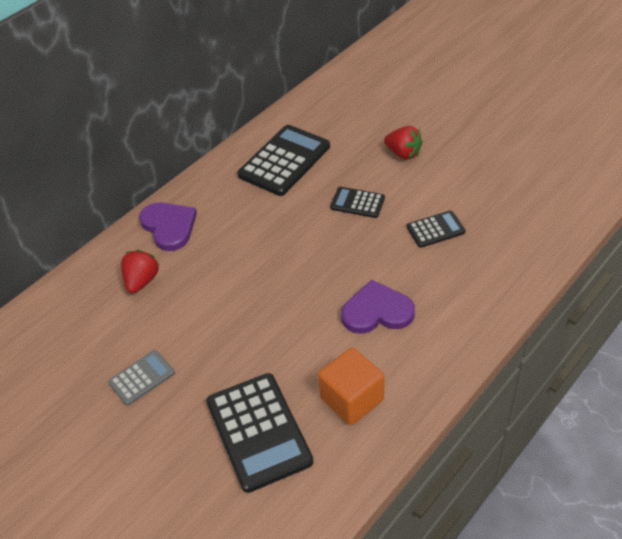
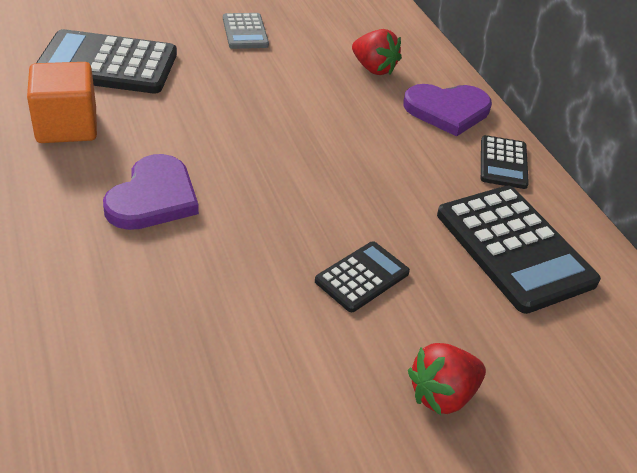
camera: 110 degrees right, 5 degrees down
(435, 229) = (231, 330): black calculator -> black calculator (503, 163)

